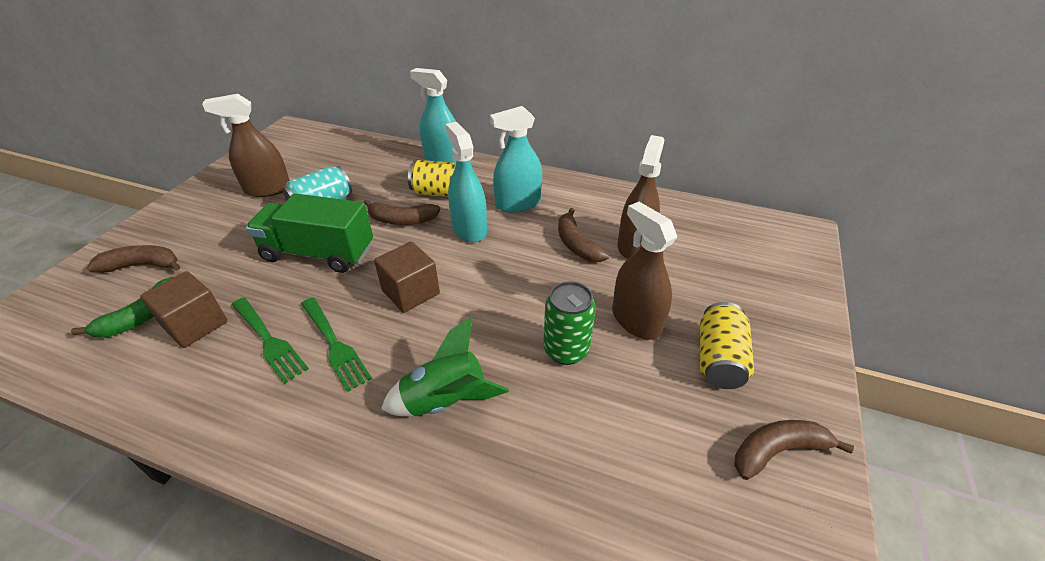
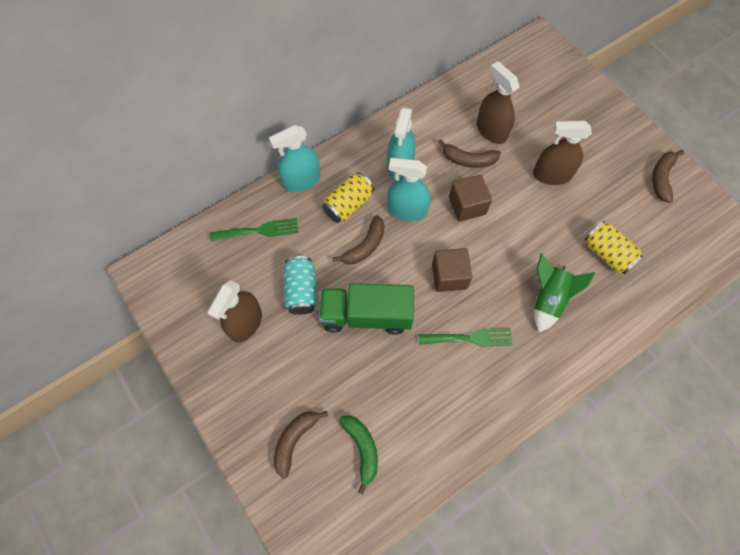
camera: 55 degrees left, 25 degrees up
(195, 324) = (394, 415): brown cube -> brown cube (467, 205)
(269, 341) = (441, 374): green fork -> green fork (259, 230)
(318, 253) = (366, 315): green truck -> green truck turned 45 degrees clockwise
(566, 350) = (551, 222): green can -> none
(718, 359) = (601, 158): yellow can -> yellow can (607, 253)

